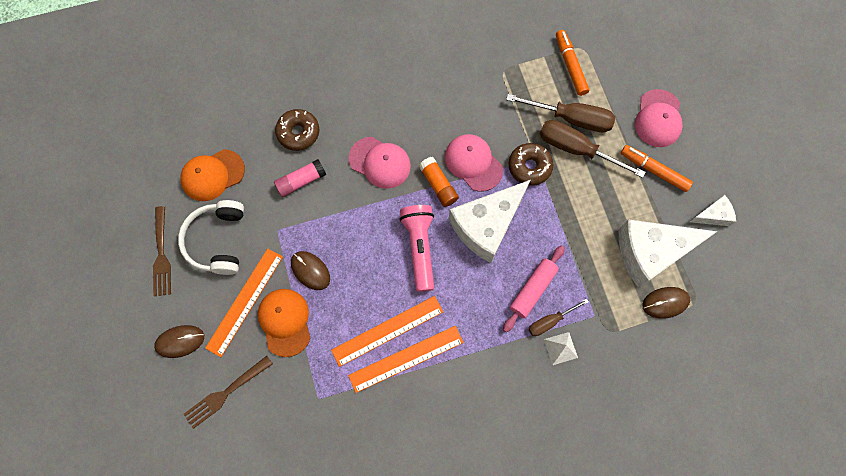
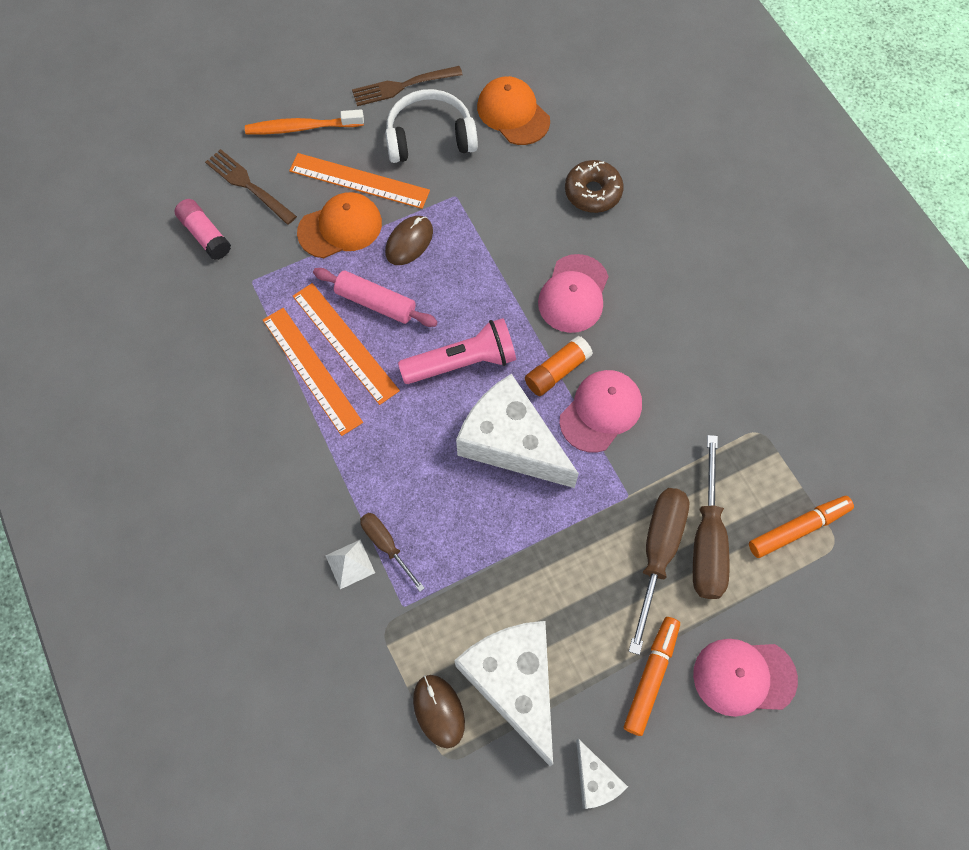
camera: 80 degrees right, 5 degrees down
(180, 341) = (302, 128): brown mouse -> orange toothbrush
(301, 181) = (526, 208): pink glue stick -> pink glue stick (205, 235)
(529, 167) = (613, 489): brown donut -> none
(532, 290) = (427, 516): pink rolling pin -> pink rolling pin (375, 303)

